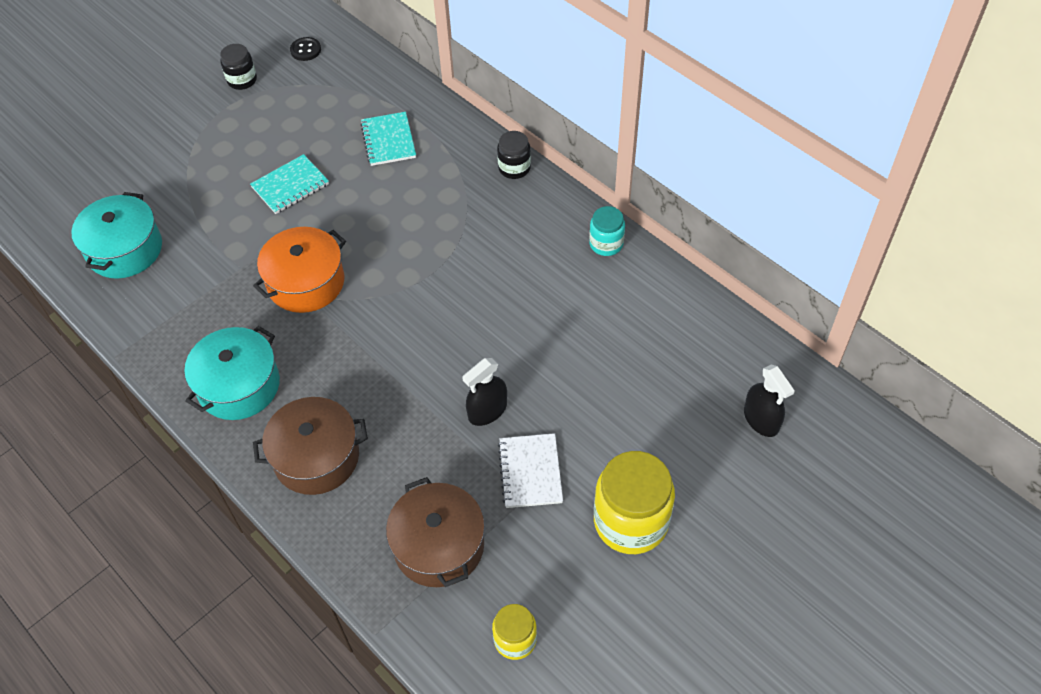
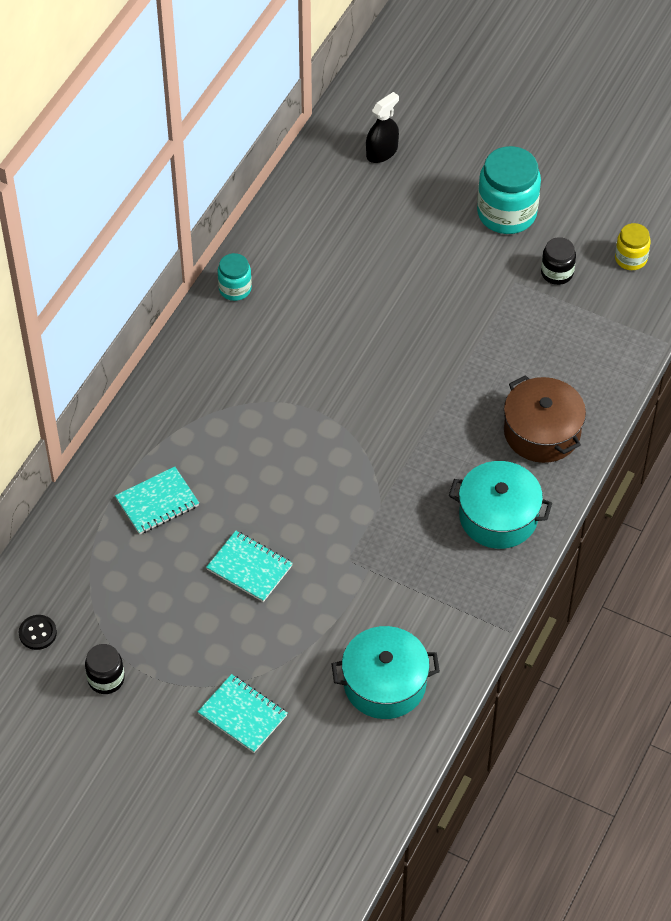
camera: 110 degrees left, 0 degrees up
(158, 152) = (242, 715): none -> turquoise notebook
(306, 282) = (366, 508): orange pot -> none
(438, 545) = (580, 325): brown pot -> none
(487, 410) = (447, 328): black spray bottle -> none
(514, 168) = (162, 383): black jar -> black jar (557, 273)
(530, 472) = (492, 284): white notebook -> none
(631, 521) = (506, 213): yellow jar -> turquoise jar

